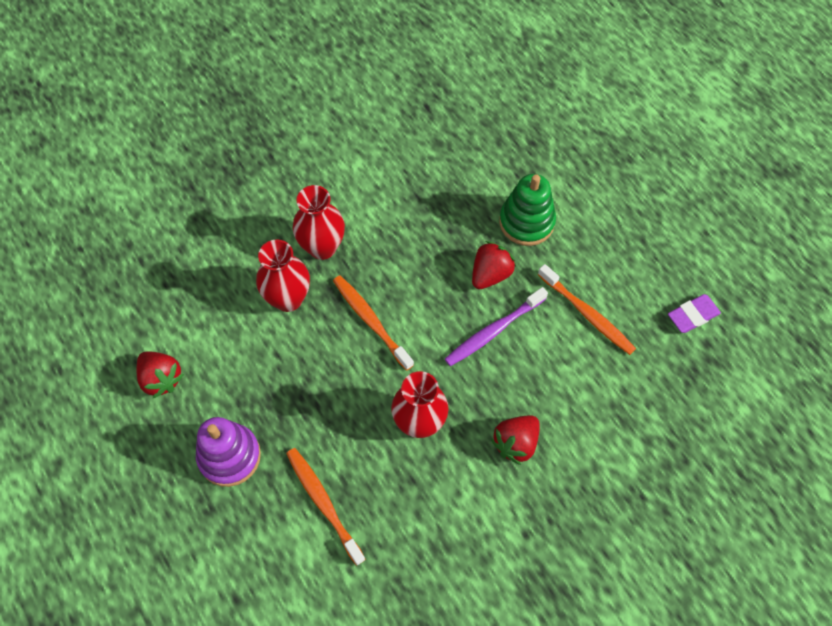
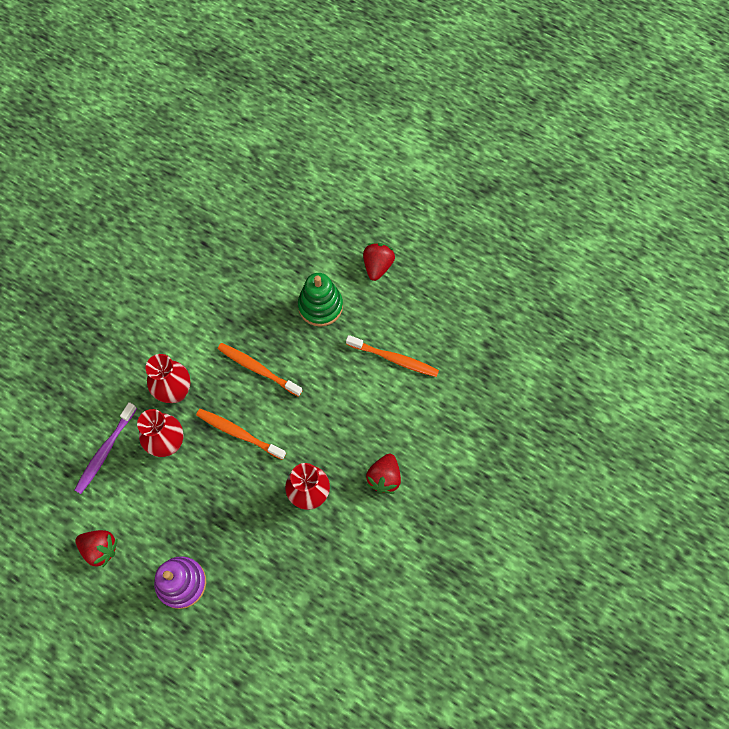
camera: 25 degrees left, 5 degrees up
(323, 503) = (267, 585): orange toothbrush -> orange toothbrush (258, 369)
(490, 274) = (311, 358): red strawberry -> red strawberry (377, 266)
(494, 331) = (332, 401): purple toothbrush -> purple toothbrush (105, 451)
(692, 315) = (468, 327): purple eraser -> none

